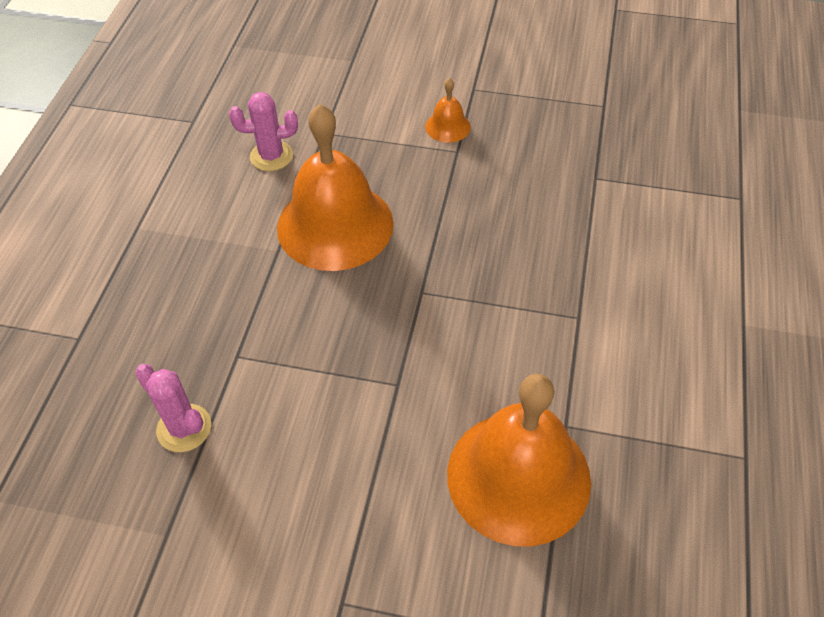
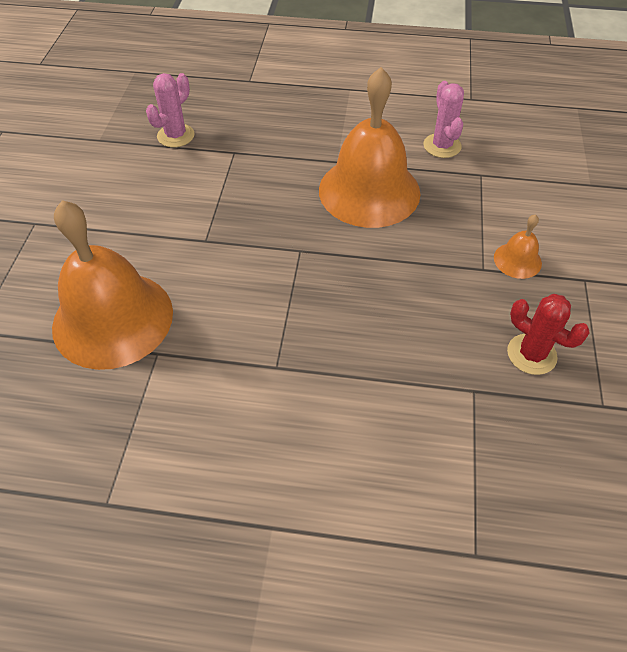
camera: 85 degrees right, 0 degrees up
(556, 136) = (531, 354): none -> red cactus

